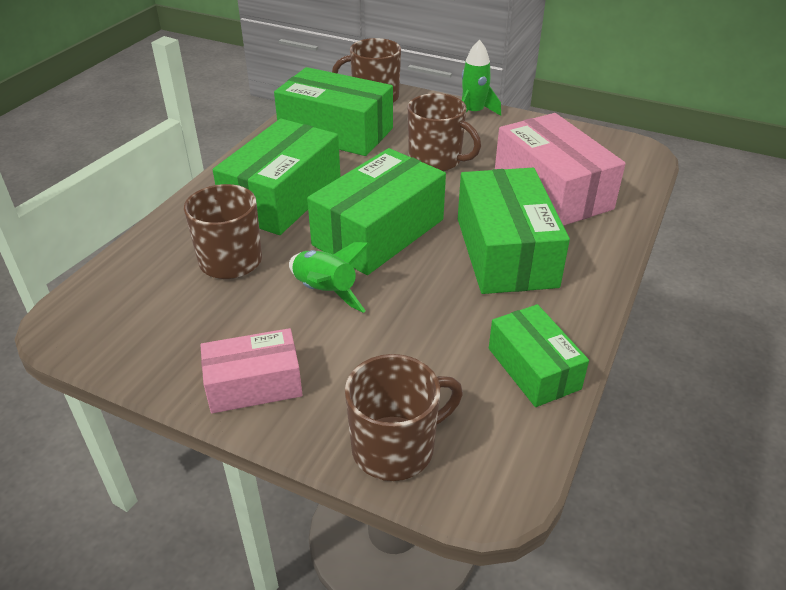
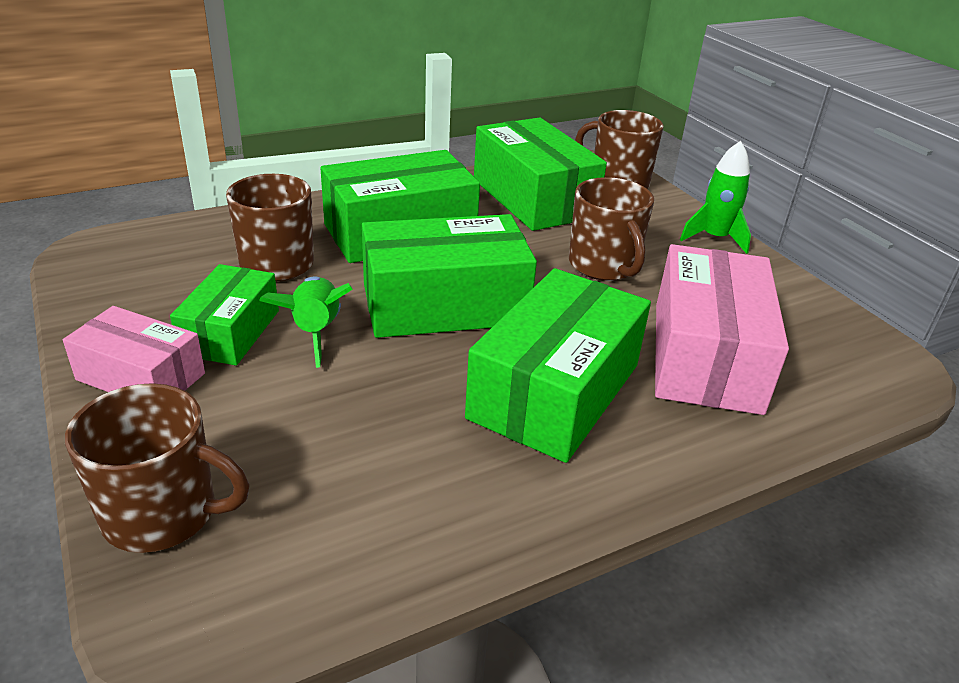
camera: 35 degrees right, 5 degrees down
(533, 368) = (411, 530): green box -> green box (230, 332)

